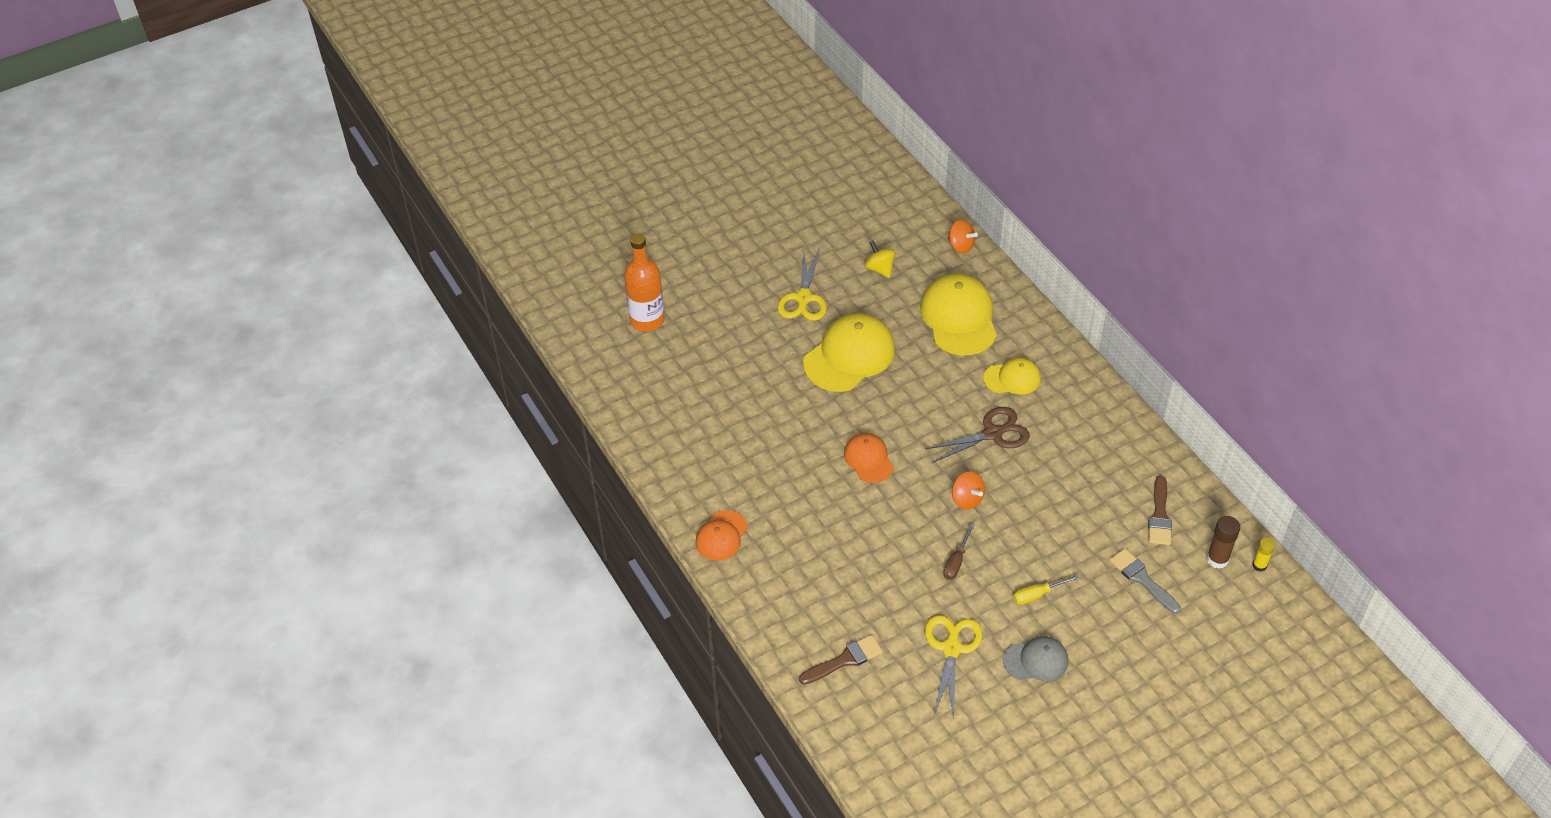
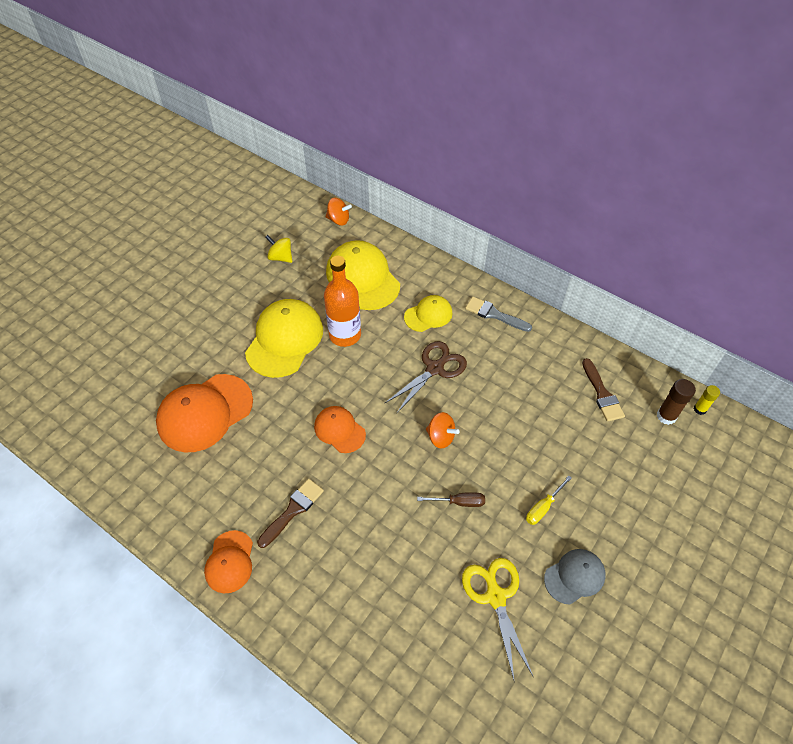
camera: 25 degrees left, 5 degrees up
(647, 320) = (87, 366): orange bottle -> orange bottle (345, 335)
(744, 400) = (205, 413): none -> orange cap
(803, 298) = (225, 302): yellow scissors -> none
(845, 660) = (402, 653): brown brush -> brown brush (293, 510)
(956, 561) = (459, 502): brown screwdriver -> brown screwdriver turned 90 degrees counterclockwise
(1142, 579) = (619, 457): grey brush -> grey brush (494, 314)

